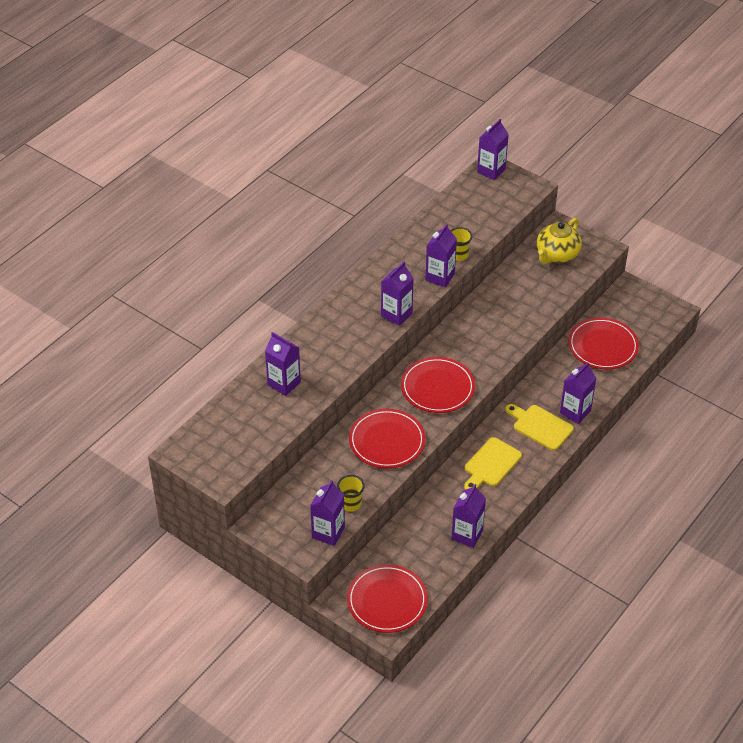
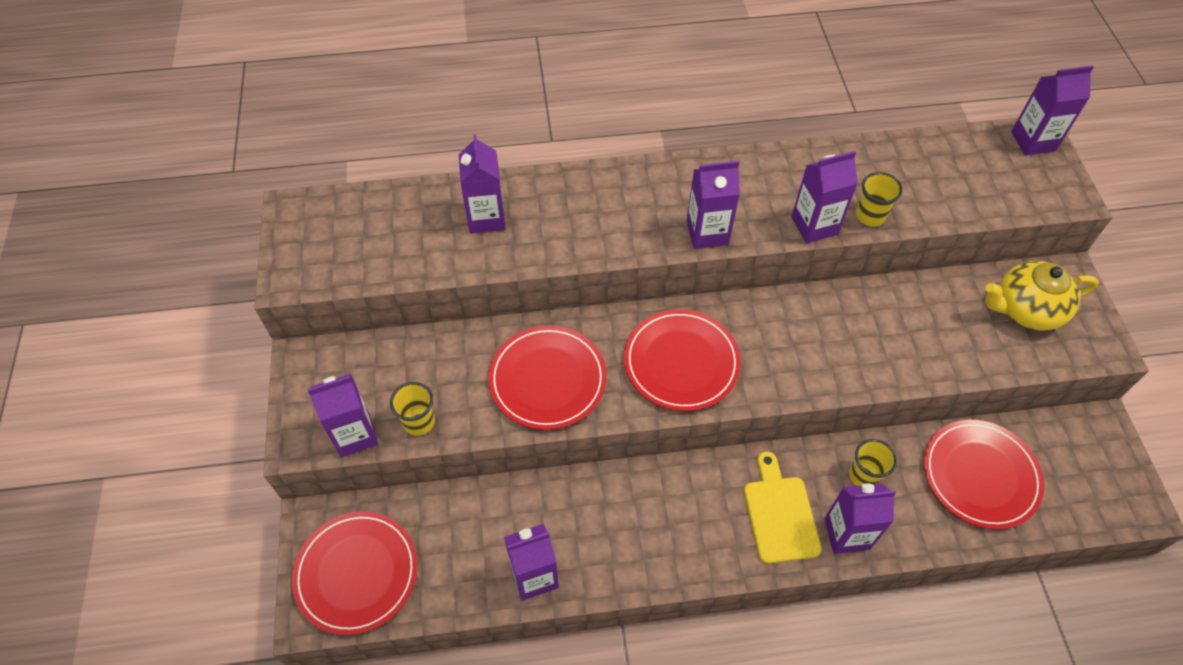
camera: 45 degrees right, 10 degrees up
(491, 464) = (664, 510): yellow cutting board -> none
(557, 383) = (864, 476): none -> yellow cup

